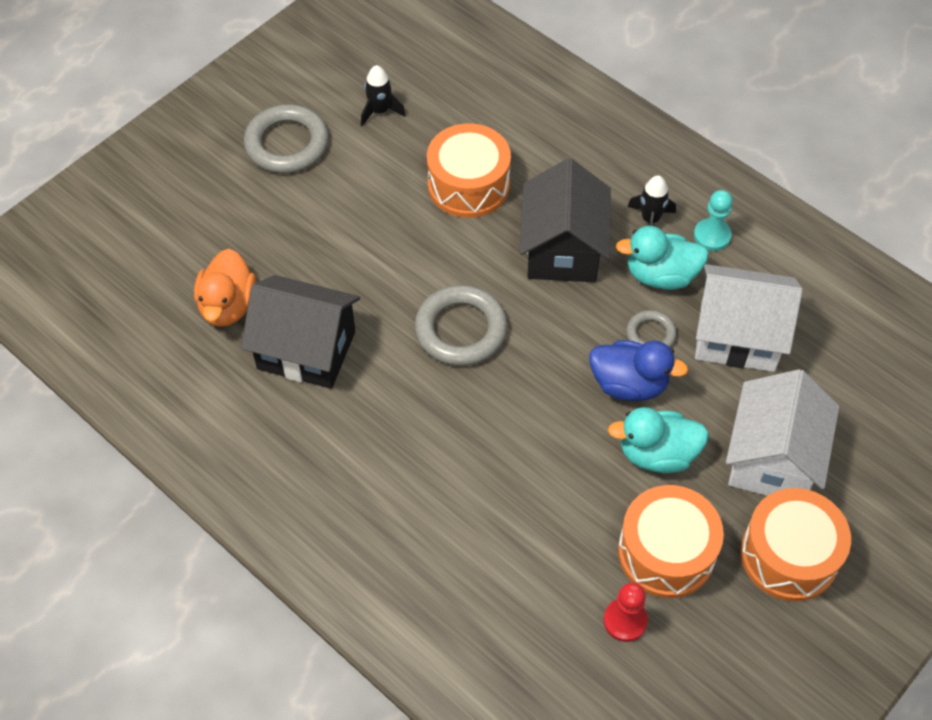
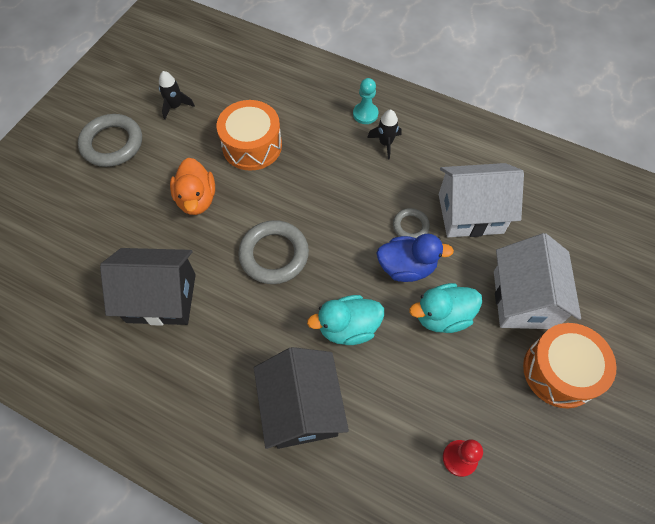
camera: 15 degrees left, 5 degrees up
(228, 306) = (92, 277): orange duck -> orange duck (197, 199)
(562, 250) = (331, 178): black house -> black house (301, 408)
(661, 275) = (404, 181): turquoise duck -> turquoise duck (348, 328)
(666, 552) = (472, 393): orange drum -> none
(712, 236) = (430, 145): turquoise pawn -> turquoise pawn (365, 114)

